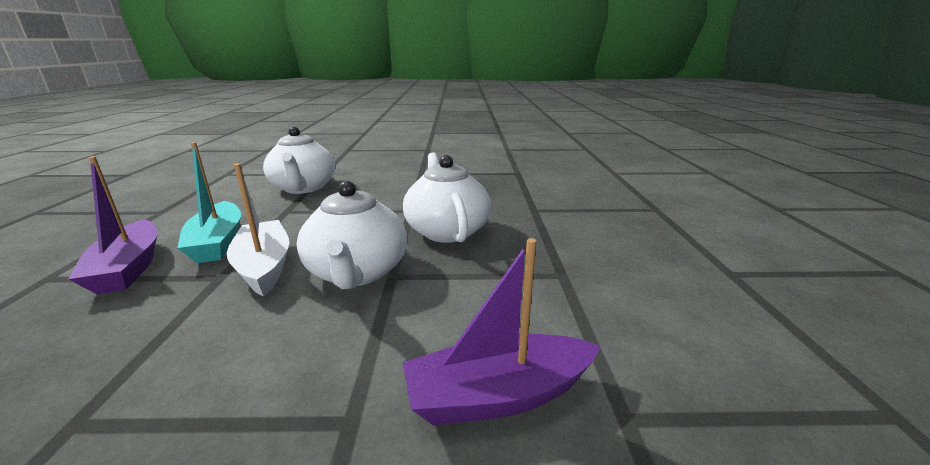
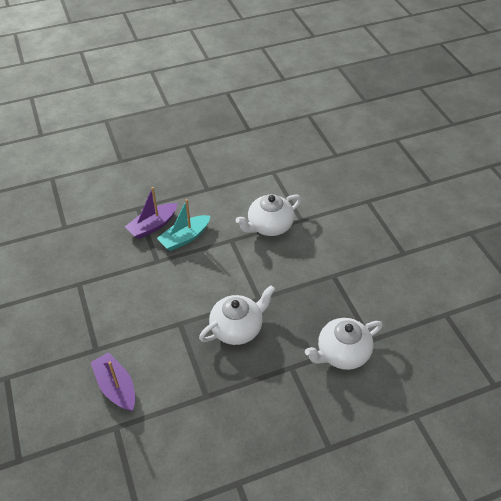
camera: 70 degrees right, 25 degrees up
(264, 266) = (170, 270): white boat -> none
(357, 272) = (178, 308): white teapot -> white teapot (342, 353)

